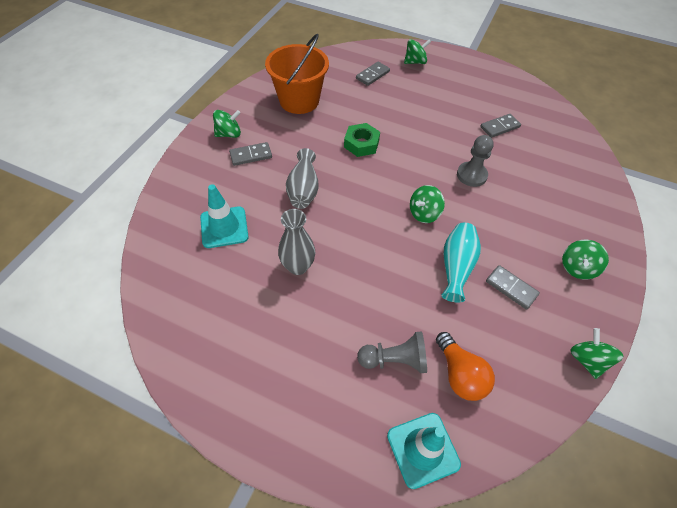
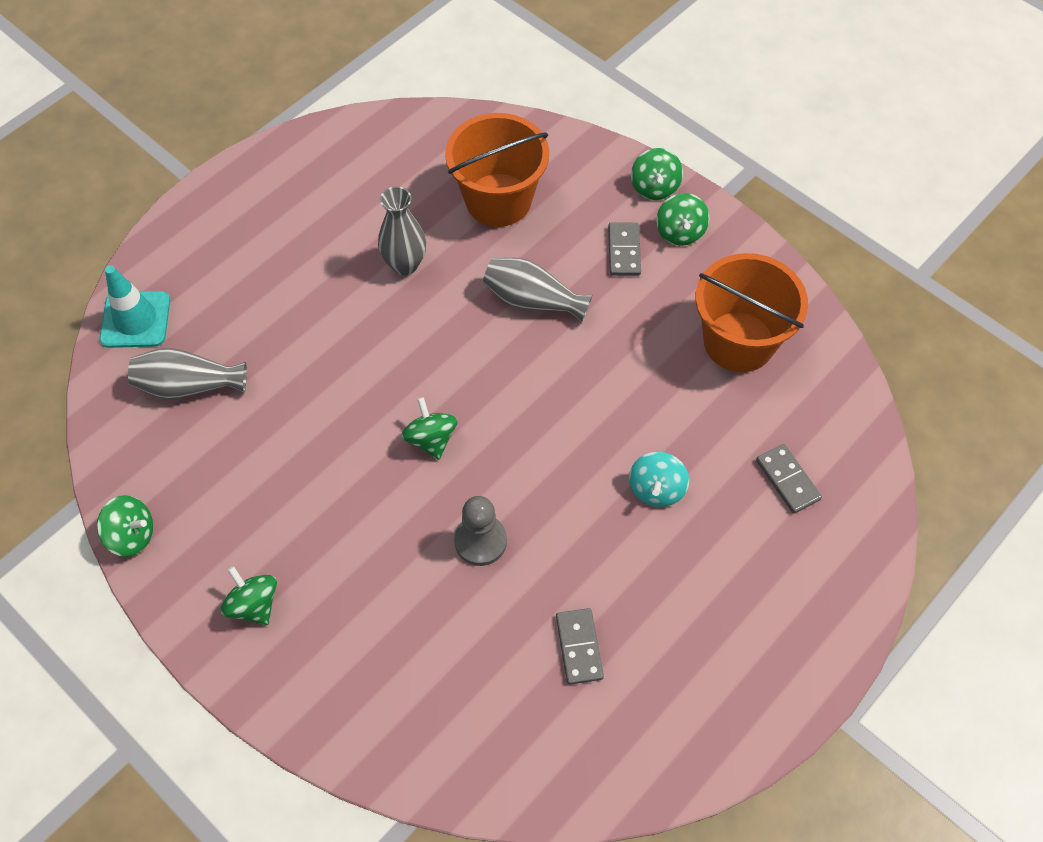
camera: 110 degrees right, 5 degrees up
(224, 227) = (498, 200): turquoise traffic cone -> orange bucket
(361, 144) = (604, 403): green nut -> none
(394, 360) = (238, 327): grey pawn -> none
(402, 116) = (656, 489): none -> turquoise spinning top
(415, 62) = (816, 575): green spinning top -> green spinning top (654, 187)
(456, 267) = (326, 443): turquoise vase -> none
(460, 374) = (189, 385): orange light bulb -> grey vase
(511, 288) = (264, 497): grey domino -> none

